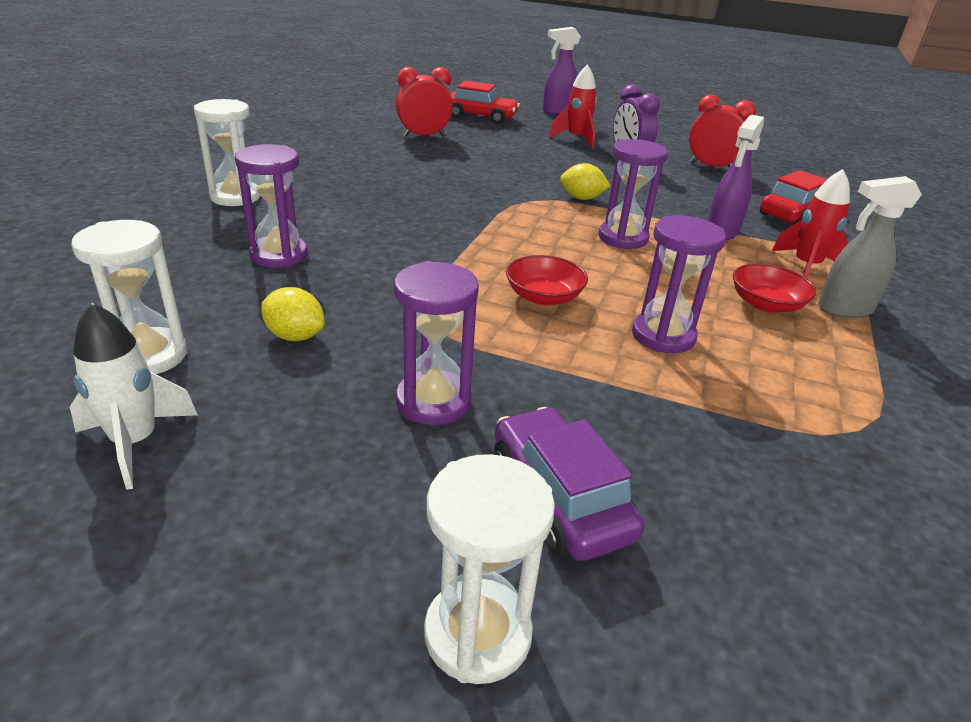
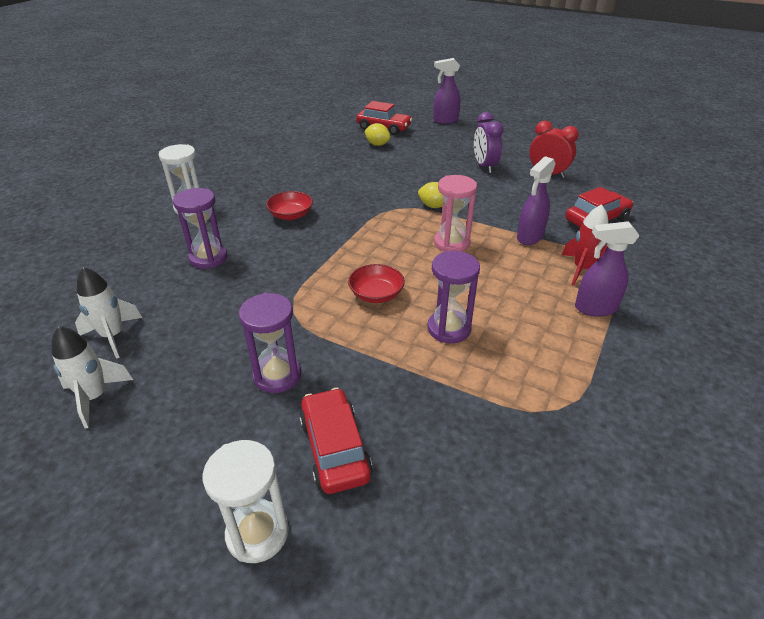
camera: 10 degrees right, 5 degrees up
(149, 356) = (113, 336): white hourglass -> white rocket
(295, 336) = (204, 323): yellow lemon -> yellow lemon (377, 144)
(423, 136) = (335, 149): red clock -> none
(559, 498) = (335, 448): purple car -> red car
(576, 139) = (450, 148): red rocket -> none
(623, 238) = (451, 243): purple hourglass -> pink hourglass
(766, 304) = (536, 303): red bowl -> red bowl (291, 215)
(844, 309) = (595, 308): grey spray bottle -> purple spray bottle

